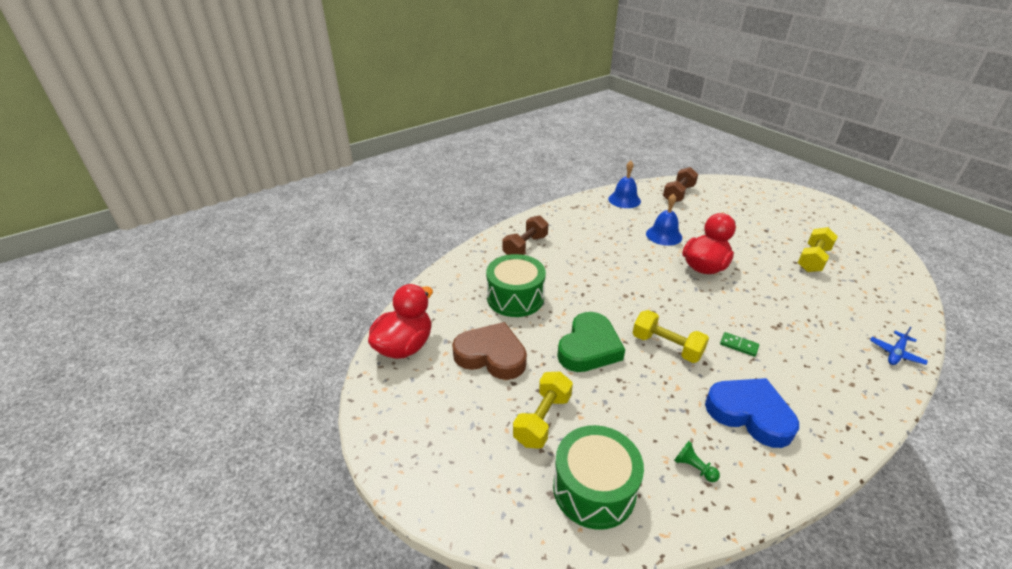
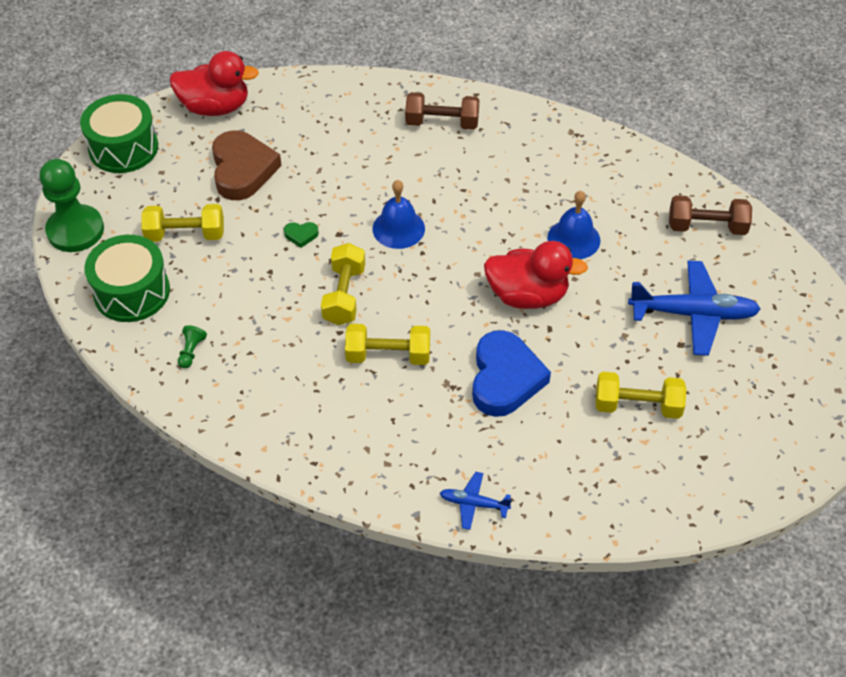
camera: 60 degrees right, 15 degrees up
(478, 509) = (75, 230): none -> green pawn
(515, 298) = (341, 152): green drum -> green drum (123, 148)
(589, 347) = (301, 235): green heart -> green heart, size x0.40
(624, 200) = (636, 175): blue bell -> blue bell (398, 228)
(739, 345) = (388, 355): green domino -> yellow dumbbell
(743, 219) = (693, 314): none -> blue plane
(749, 414) = (284, 381): blue heart -> blue heart (505, 378)

